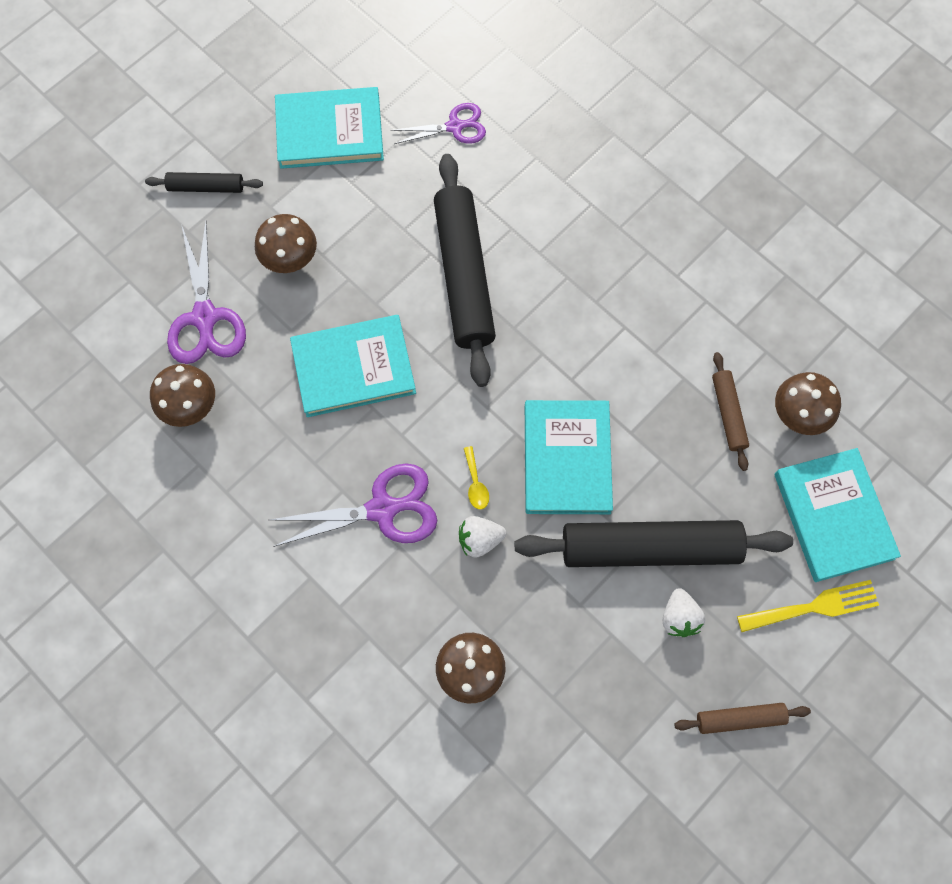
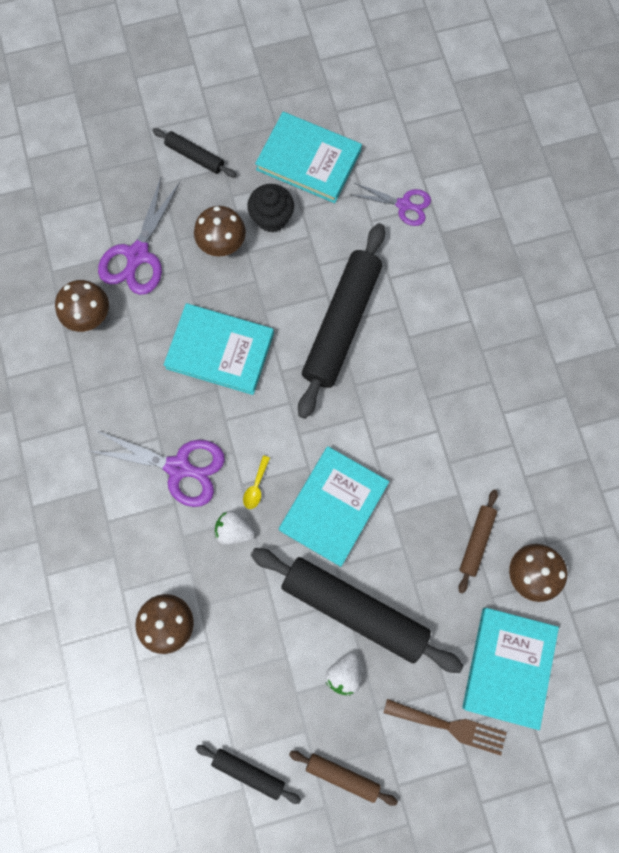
camera: 30 degrees right, 5 degrees up
(326, 207) = (271, 218): none -> black cupcake
(644, 773) = (248, 772): none -> black rolling pin
(814, 606) = (450, 726): yellow fork -> brown fork

